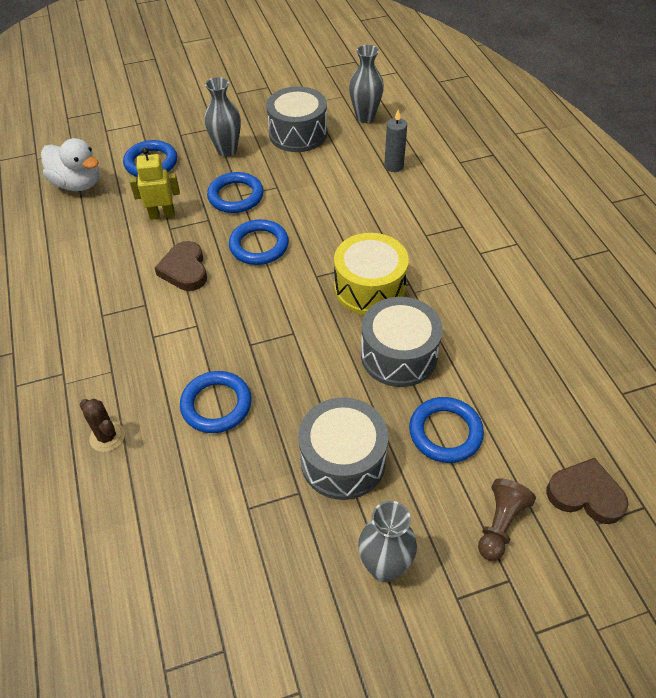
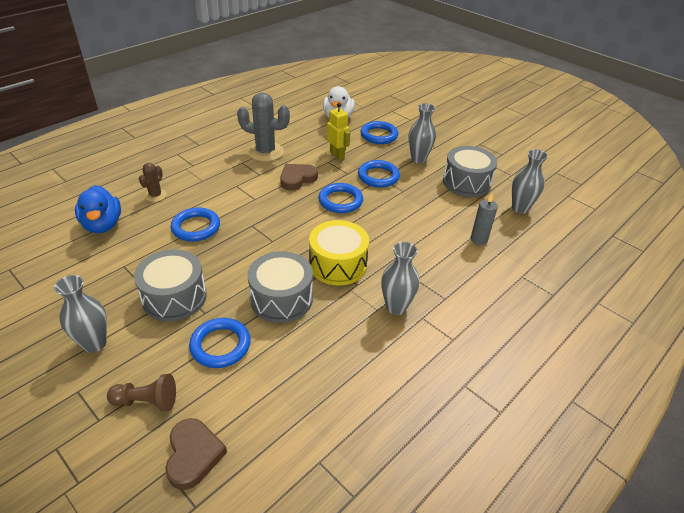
camera: 60 degrees right, 10 degrees down
(96, 282) = (265, 152): none -> grey cactus
(135, 519) = (103, 225): none -> blue duck
(457, 266) = (396, 307): none -> grey vase

